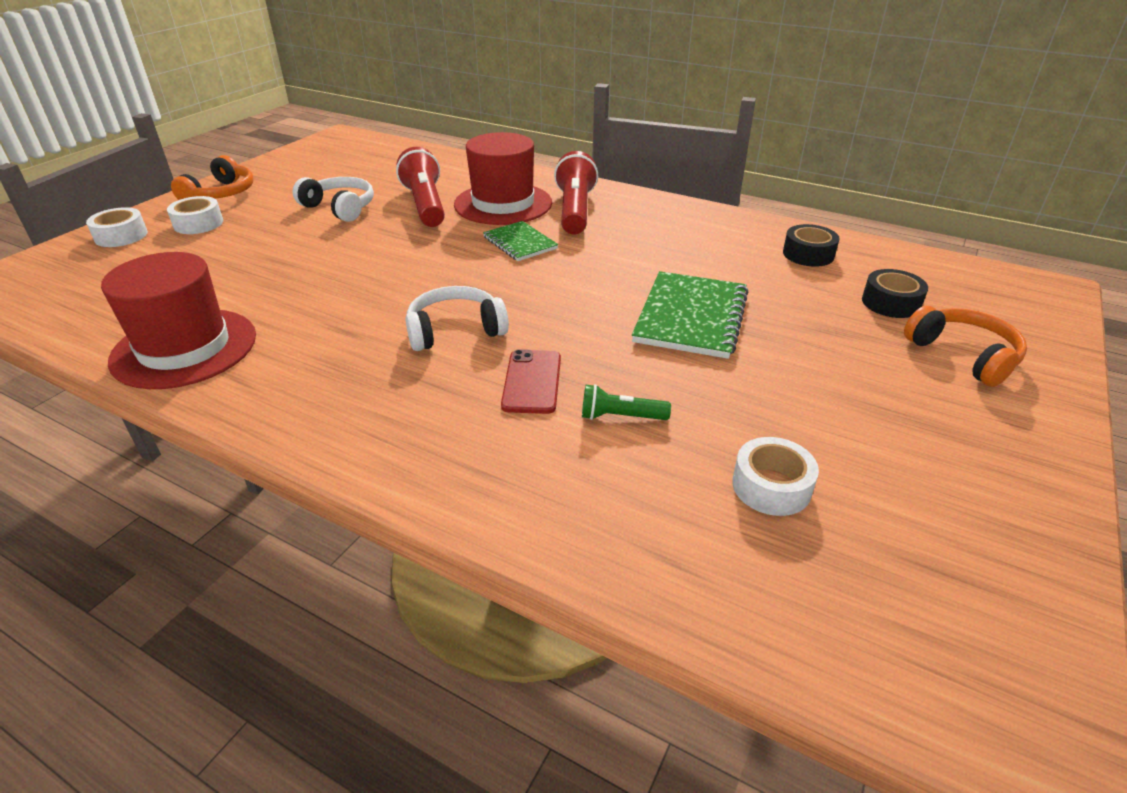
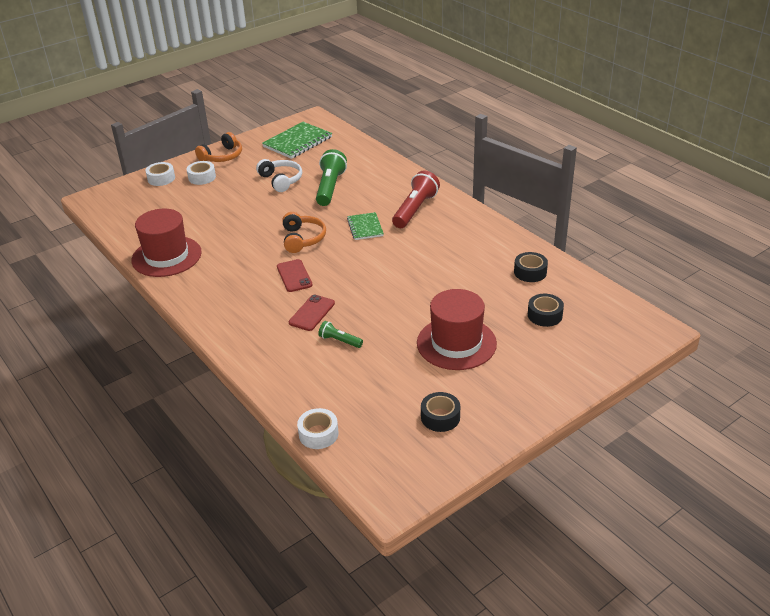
camera: 25 degrees right, 0 degrees up
(425, 205) = (330, 187): red flashlight -> green flashlight
(455, 330) = (294, 276): white headphones -> red phone
(503, 204) = (376, 195): red hat -> red hat (456, 343)
(691, 317) = (421, 297): green notebook -> green notebook (297, 142)
(771, 486) = (380, 389): white tape -> white tape (318, 434)
(924, 508) = (440, 417): none -> black tape
(963, 355) = (549, 355): orange headphones -> orange headphones (303, 239)

